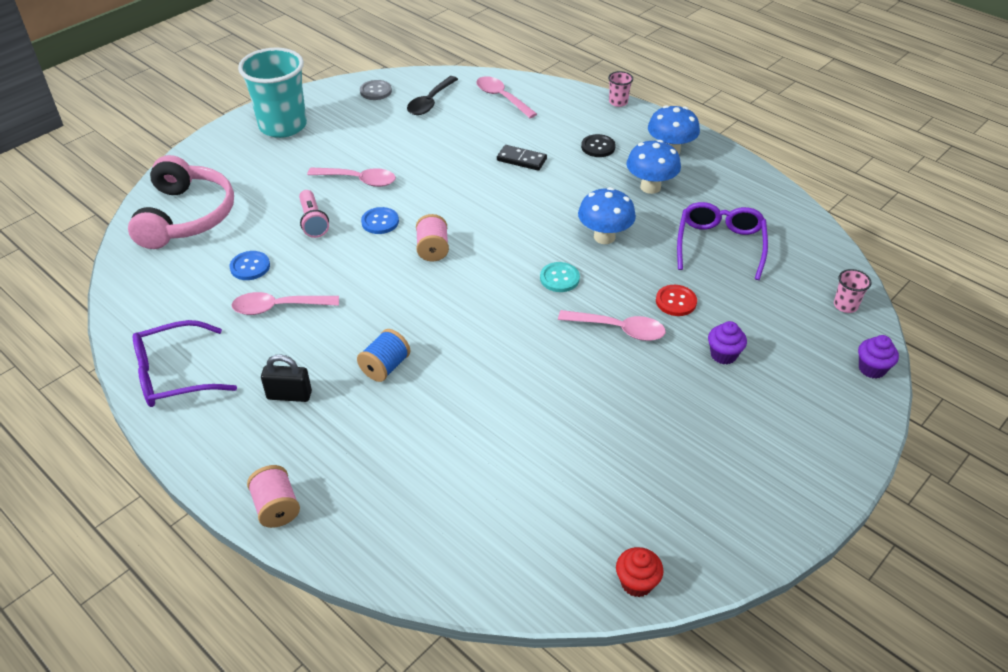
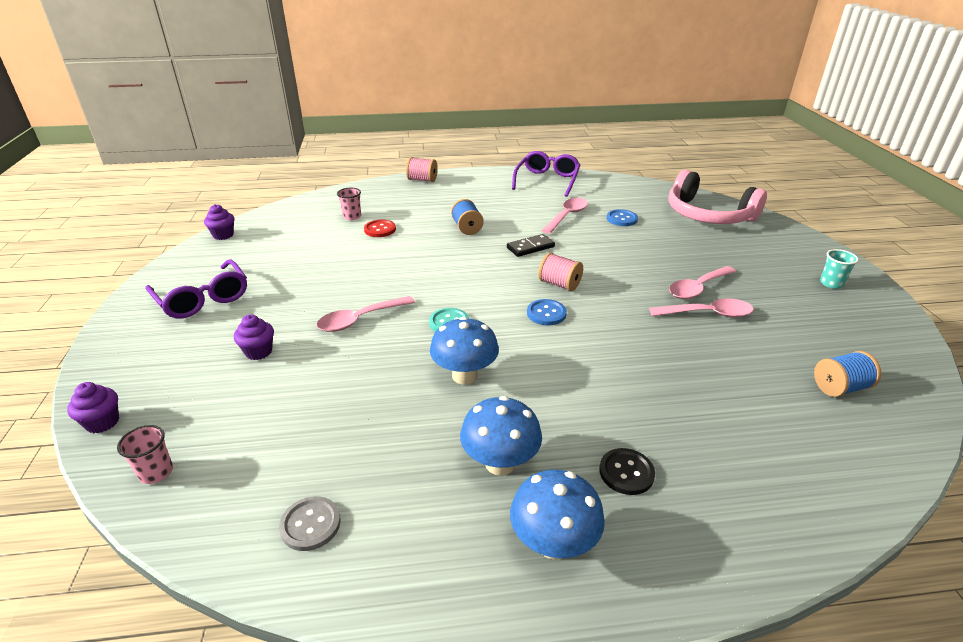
camera: 130 degrees right, 10 degrees down
(283, 126) = (831, 283): turquoise cup -> turquoise cup, size x0.41
(289, 395) = (487, 200): black padlock -> none
(313, 221) = (653, 252): pink flashlight -> none
(375, 91) = (890, 359): grey button -> grey button (310, 524)
(380, 222) = (623, 276): blue button -> blue button (546, 313)
(430, 102) = (840, 387): black spoon -> blue spool
(501, 98) = (822, 453): pink spoon -> pink spoon (708, 314)
(521, 160) = (651, 393): black domino -> black domino (530, 247)
(618, 102) = (739, 582): pink cup -> pink cup (352, 216)
(636, 583) = (223, 235): red cupcake -> purple cupcake
(676, 301) = (337, 365): red button -> red button (380, 229)
(720, 245) = (350, 447): purple glasses -> purple glasses (203, 299)

